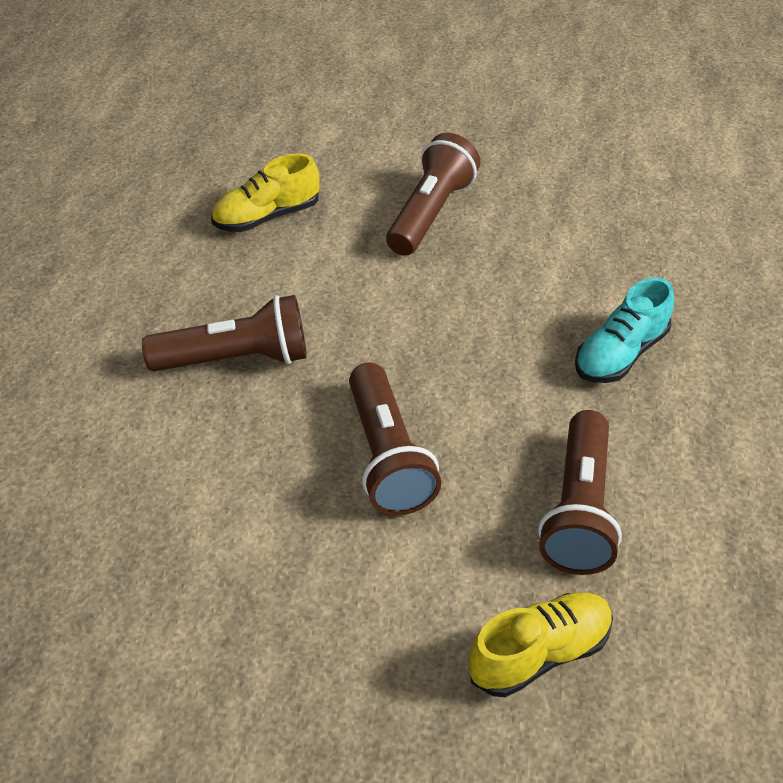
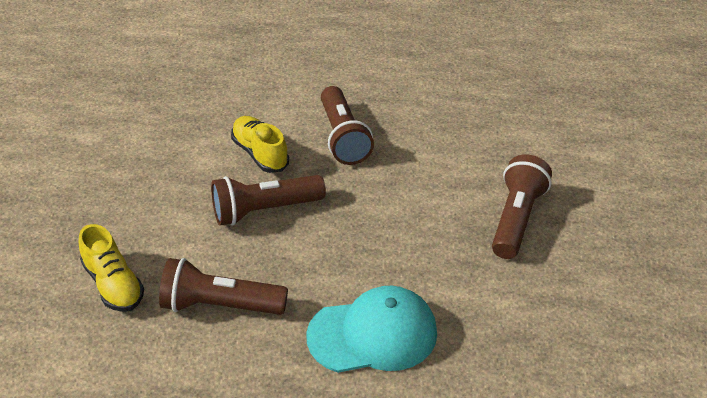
camera: 85 degrees right, 5 degrees down
(267, 216) = (486, 135): yellow shoe -> yellow shoe (260, 154)
(430, 213) = (516, 219): brown flashlight -> brown flashlight turned 90 degrees counterclockwise
(620, 354) = (373, 334): turquoise shoe -> turquoise cap

